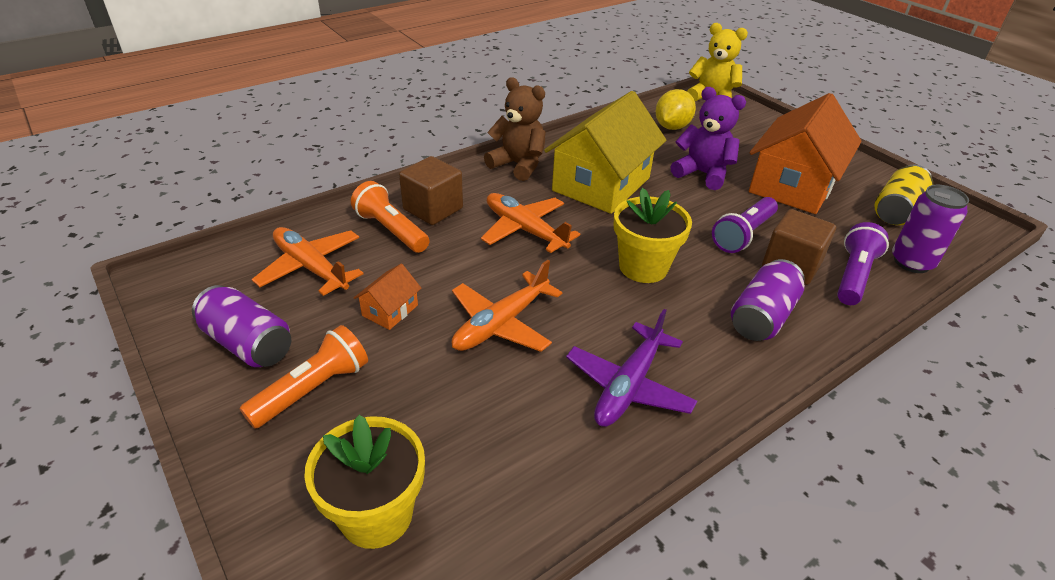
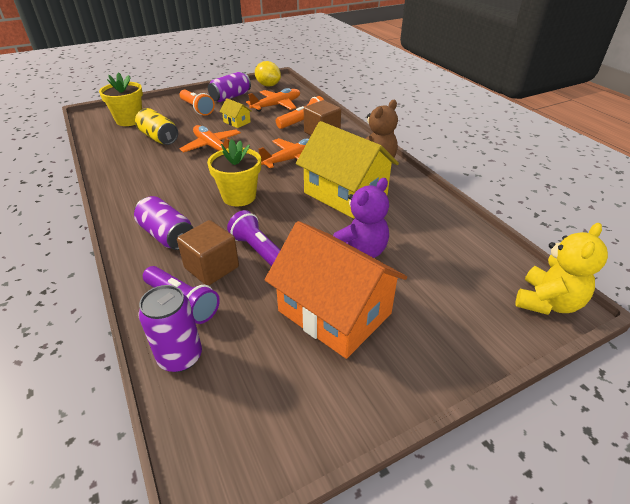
camera: 100 degrees right, 0 degrees up
(390, 310) = (237, 122): orange house -> yellow house
(628, 386) = (147, 176): purple plane -> none
(672, 127) = (456, 251): yellow lemon -> yellow lemon (268, 85)
(896, 210) = (270, 392): yellow can -> yellow can (159, 138)

